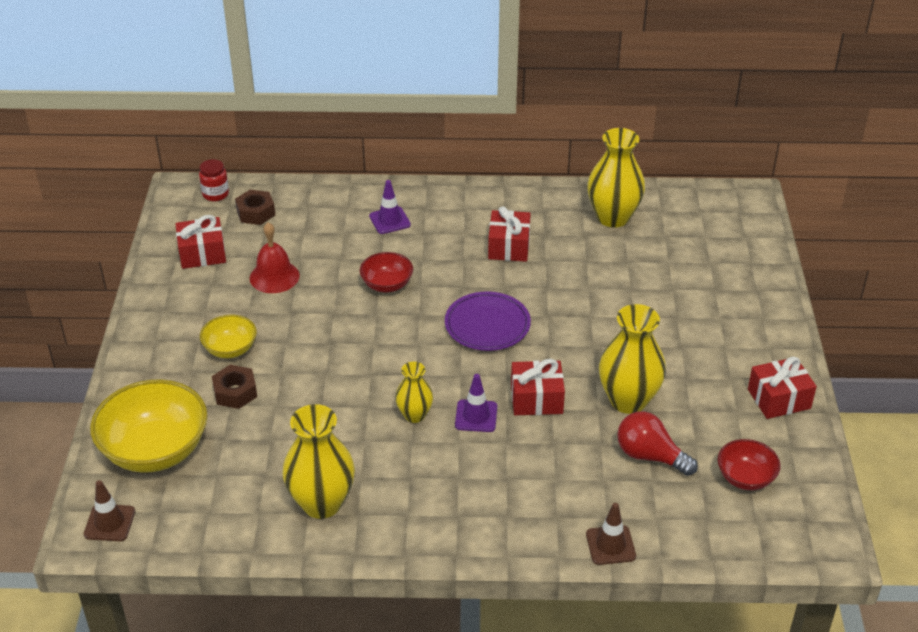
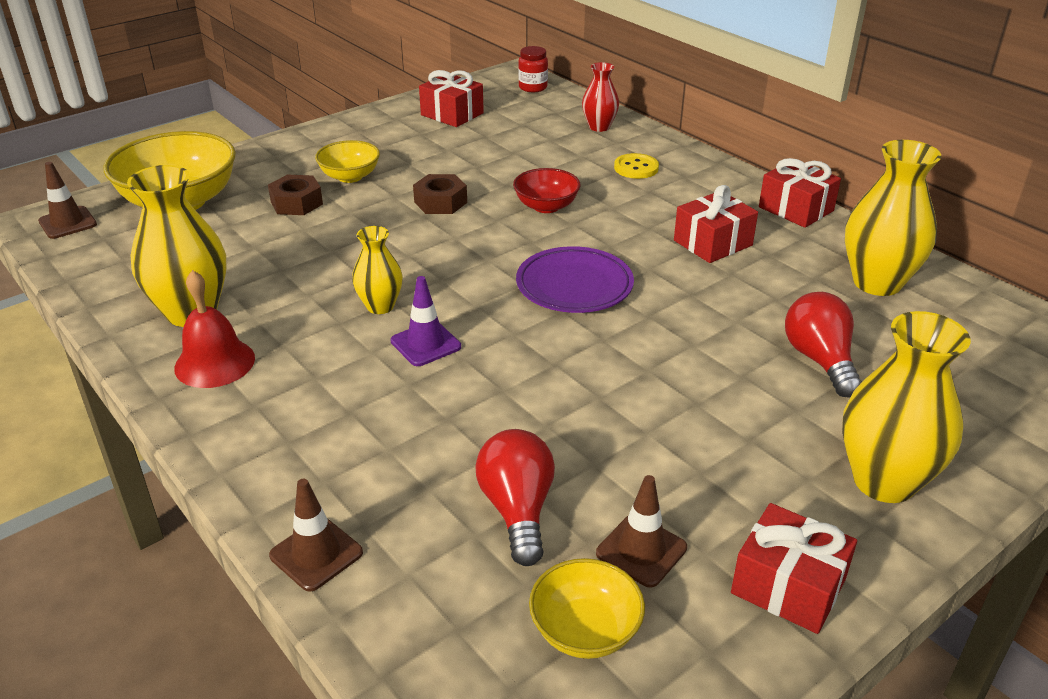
camera: 50 degrees right, 5 degrees down
(256, 213) = (539, 111): brown nut -> brown nut (440, 202)
(274, 276) = (472, 153): red bell -> red bell (214, 363)
(316, 201) = (599, 127): none -> red vase
(389, 220) = (636, 168): purple traffic cone -> yellow button
(536, 399) = (505, 371): red gift -> red gift (796, 209)
(628, 400) = (593, 442): yellow vase -> yellow vase (884, 481)
(650, 283) = (819, 360): none -> red light bulb
(716, 430) = (641, 550): none -> brown traffic cone
(745, 478) = (585, 630): red bowl -> yellow bowl

